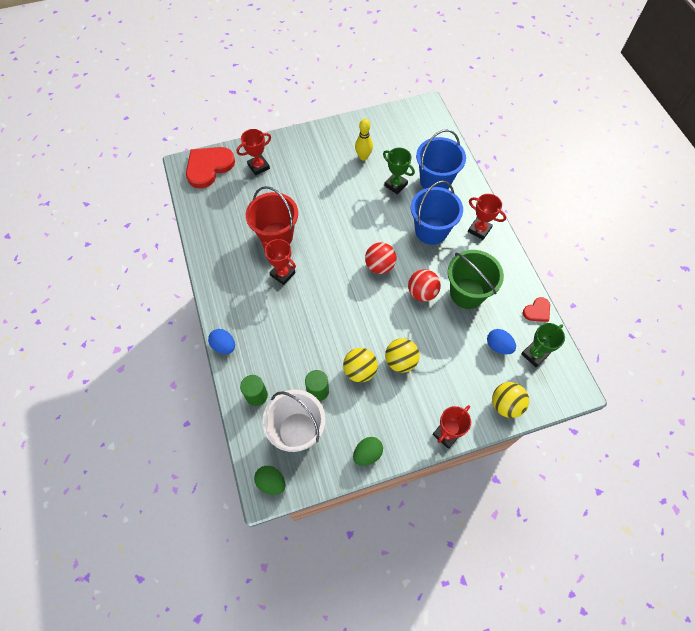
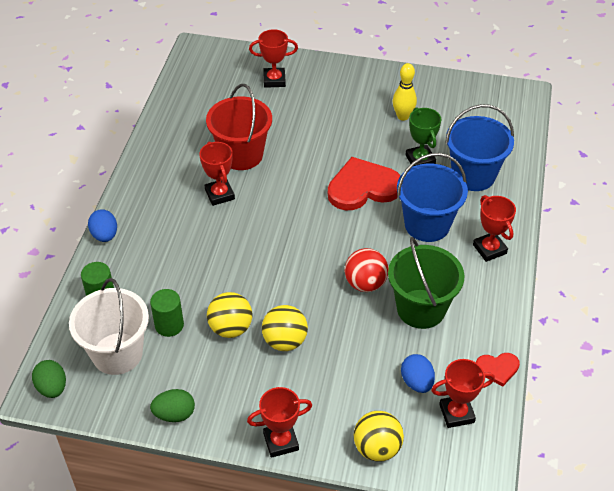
camera: 30 degrees right, 15 degrees down
(208, 167) = (220, 60): red heart -> red heart (363, 187)
(379, 266) = (336, 234): red ball -> none
(534, 354) = (456, 413): green trophy -> red trophy

